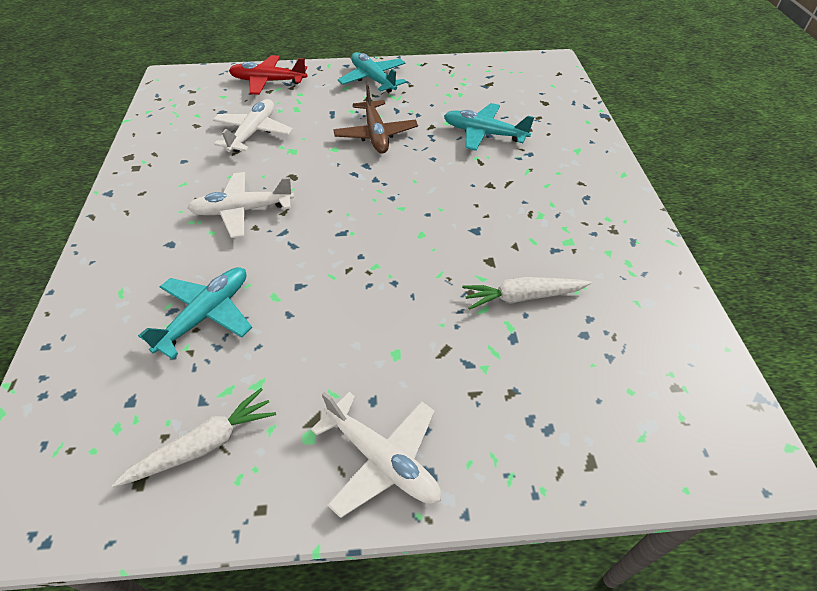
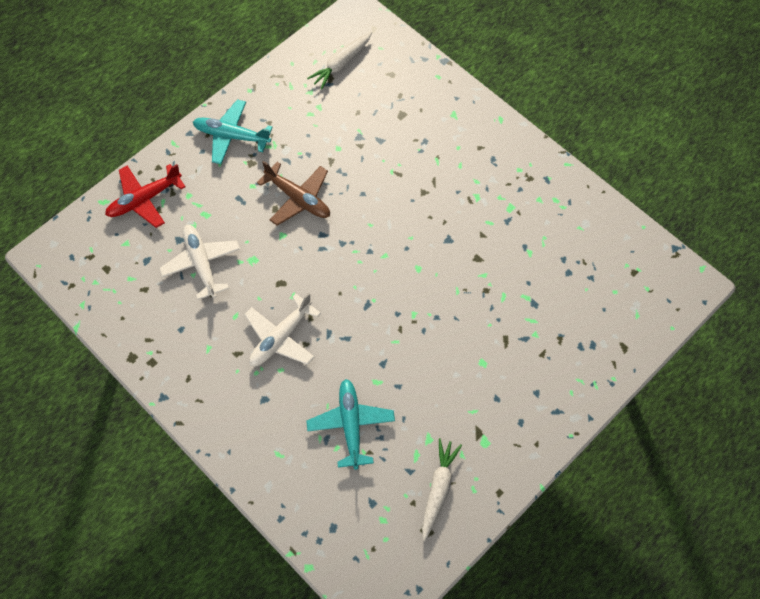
camera: 40 degrees left, 15 degrees up
(383, 460) = (531, 424): white plane -> none
(483, 134) = (376, 142): turquoise plane -> none
(522, 297) = (517, 271): white carrot -> white carrot (341, 63)

